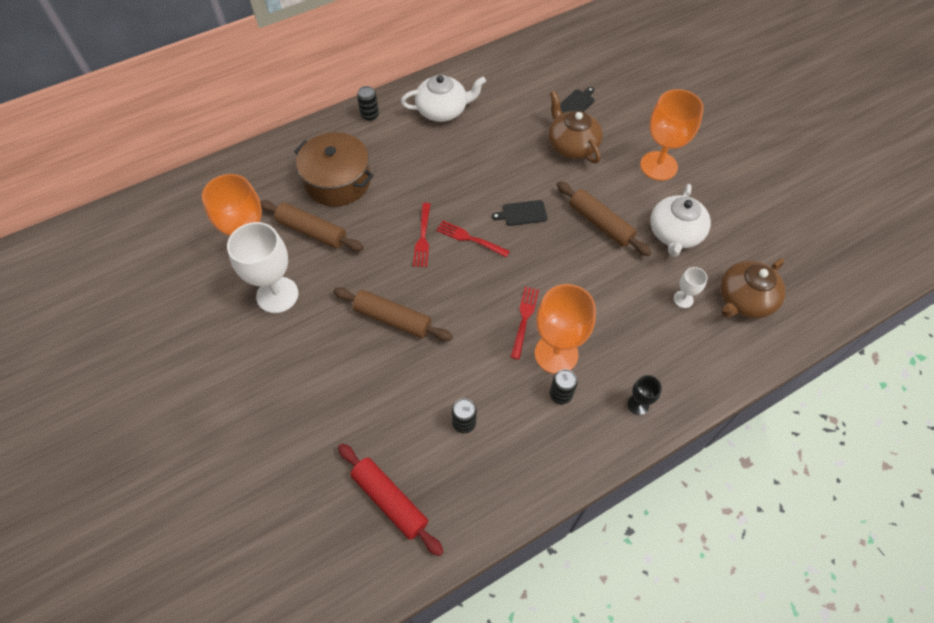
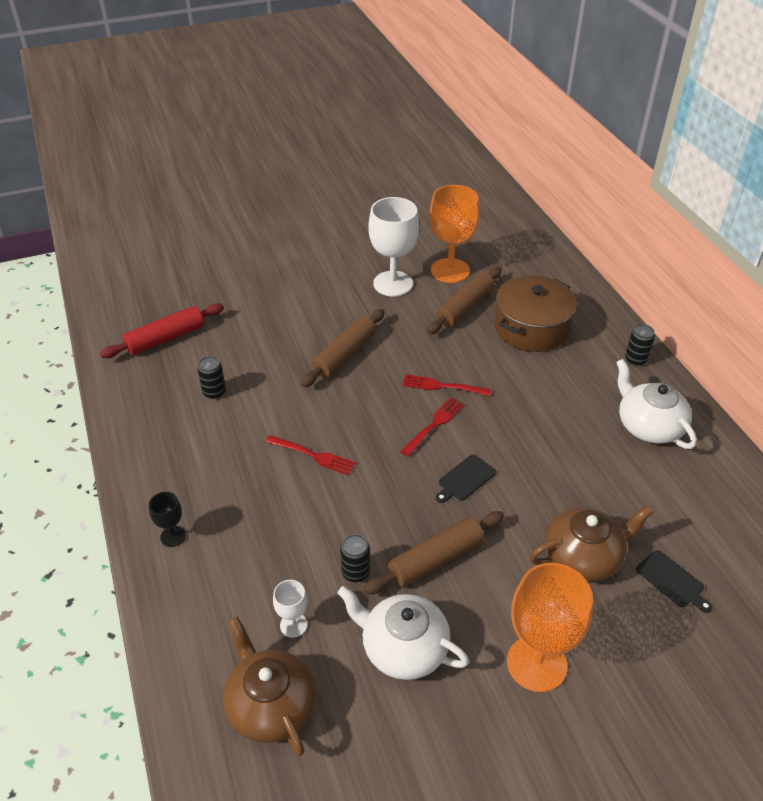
camera: 100 degrees right, 15 degrees down
(442, 110) = (648, 426): white teapot -> white teapot turned 150 degrees clockwise
(522, 213) = (465, 479): black cutting board -> black cutting board turned 135 degrees counterclockwise
(556, 354) = (261, 475): orange goblet -> none
(560, 394) = (213, 470): black can -> black can (356, 572)

